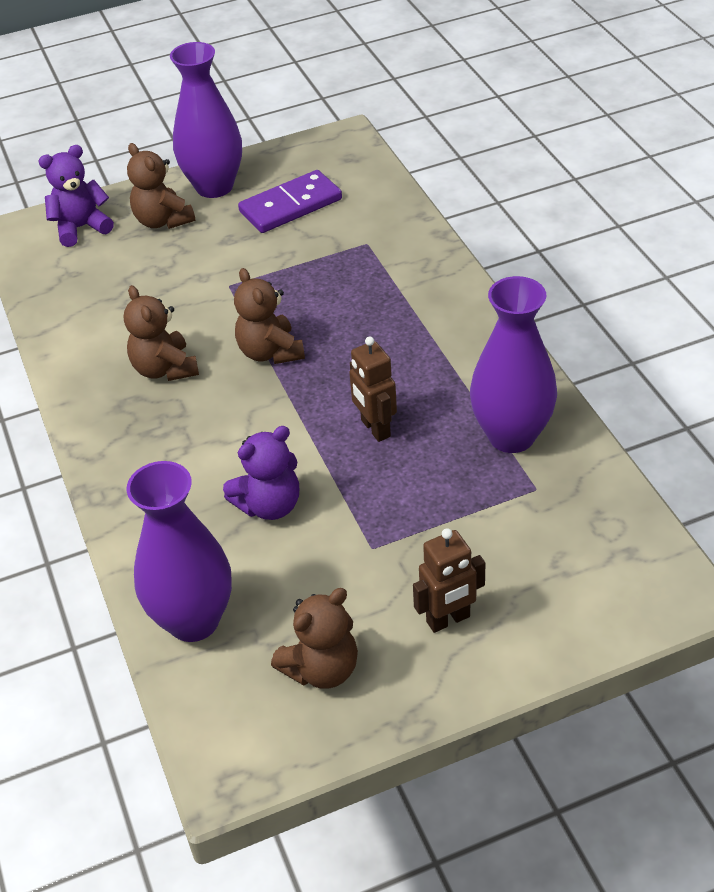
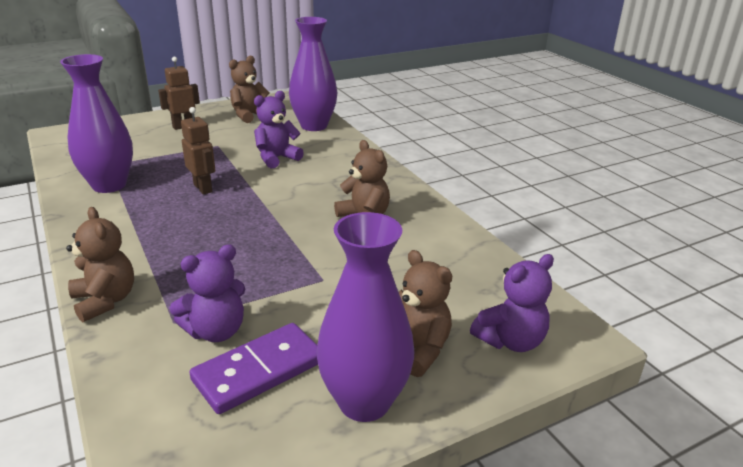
camera: 170 degrees right, 15 degrees down
(270, 352) = (279, 229): brown teddy bear -> brown teddy bear (105, 301)
(328, 235) = (216, 331): none -> purple teddy bear

